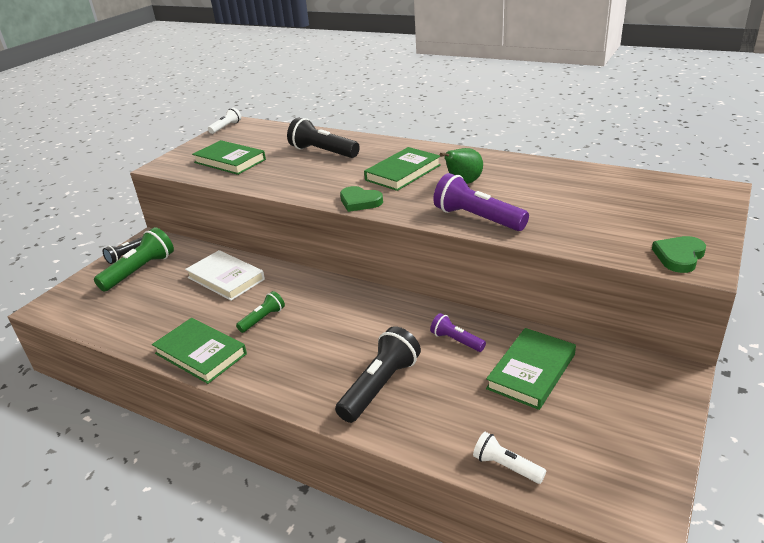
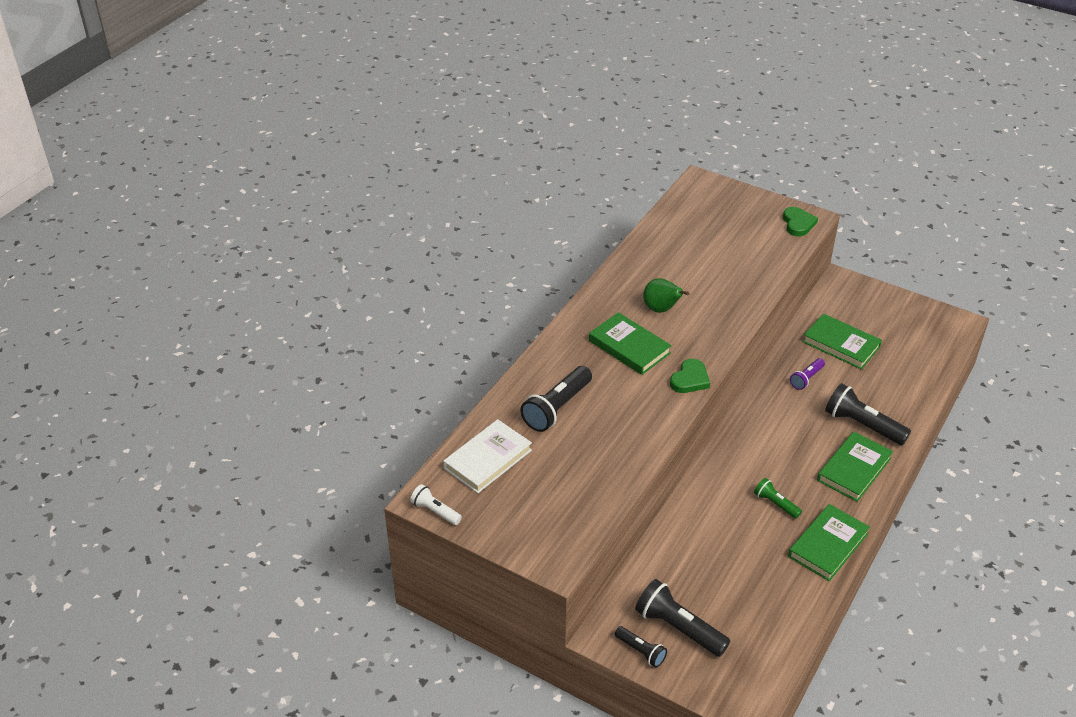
camera: 90 degrees left, 10 degrees up
(140, 270) = (678, 628): green flashlight -> black flashlight
(226, 278) = (702, 541): white book -> white book (487, 459)
(230, 161) = (560, 493): green book -> green book (854, 469)
(477, 218) = (732, 308): purple flashlight -> none
(506, 466) = (931, 369): white flashlight -> none
(679, 256) = (798, 223): green heart -> green heart turned 135 degrees counterclockwise

